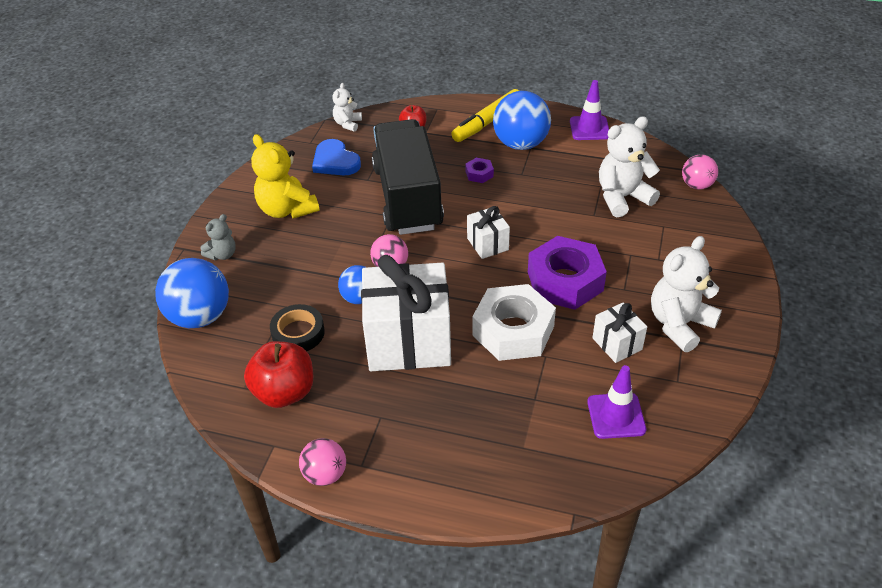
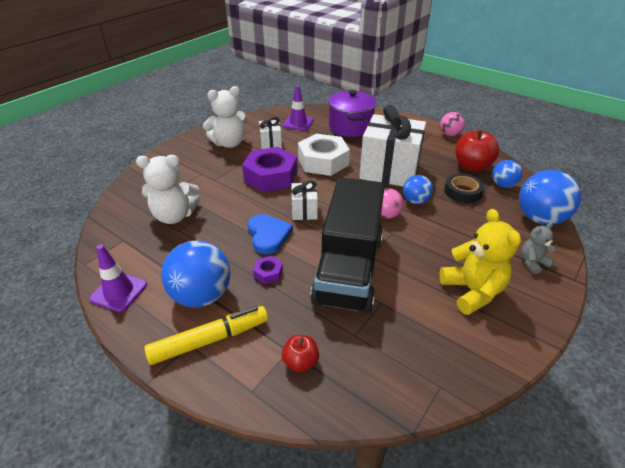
camera: 160 degrees left, 5 degrees down
(239, 364) = (503, 185): none -> blue ball
(335, 161) = (412, 340): blue heart -> blue heart (268, 235)
(348, 124) = (383, 405): white teddy bear -> none
(515, 435) = (350, 127): none -> purple pot
(696, 185) = (111, 209): pink ball -> none

